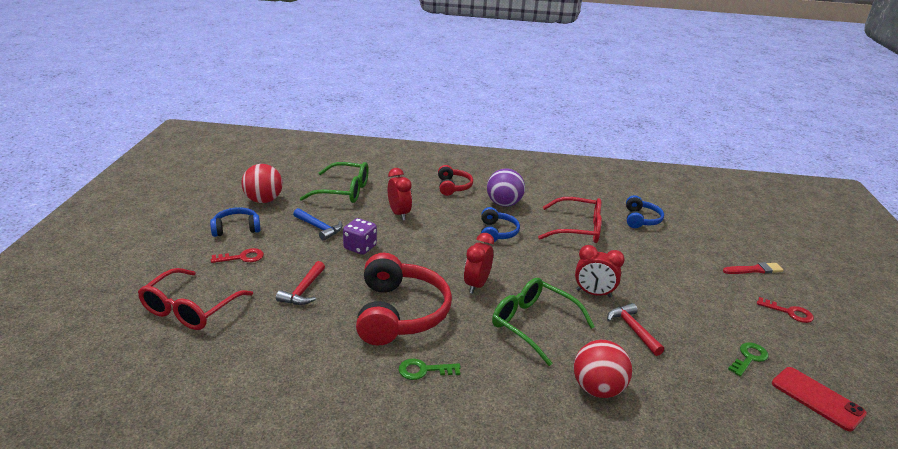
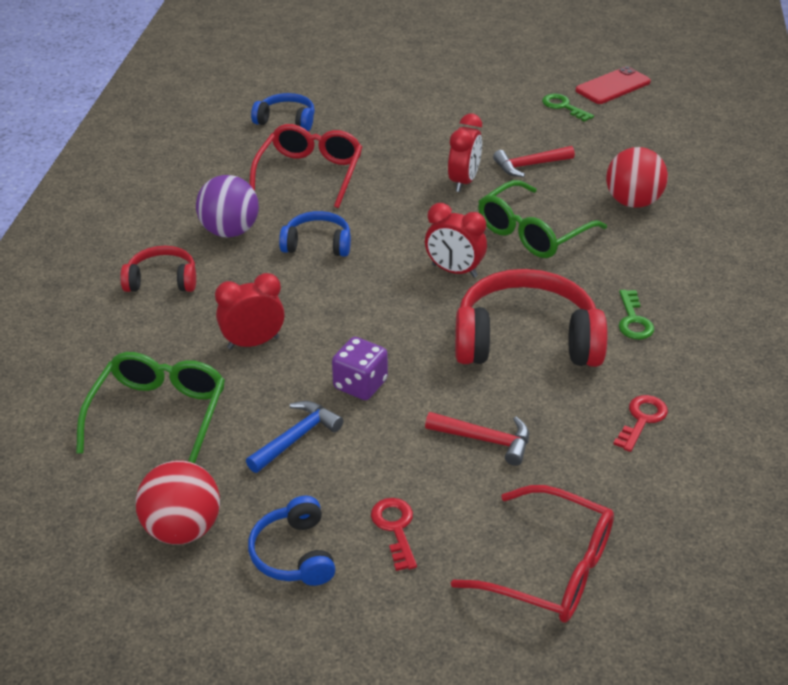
camera: 85 degrees left, 10 degrees up
(754, 270) = (405, 68): red brush -> none
(789, 312) = (484, 67): red key -> red key (642, 419)

